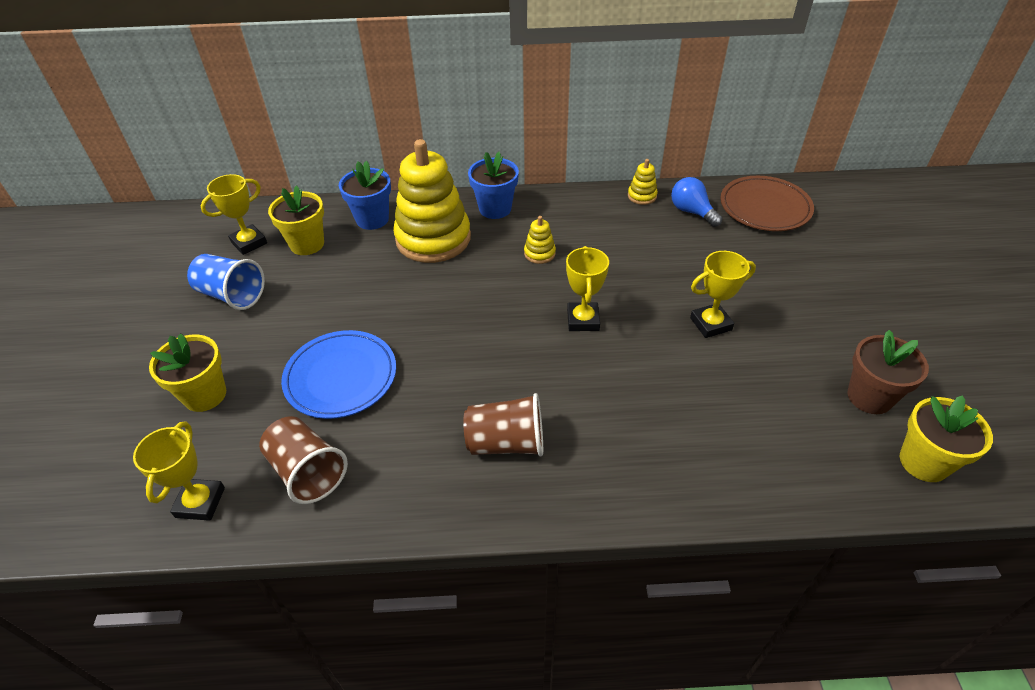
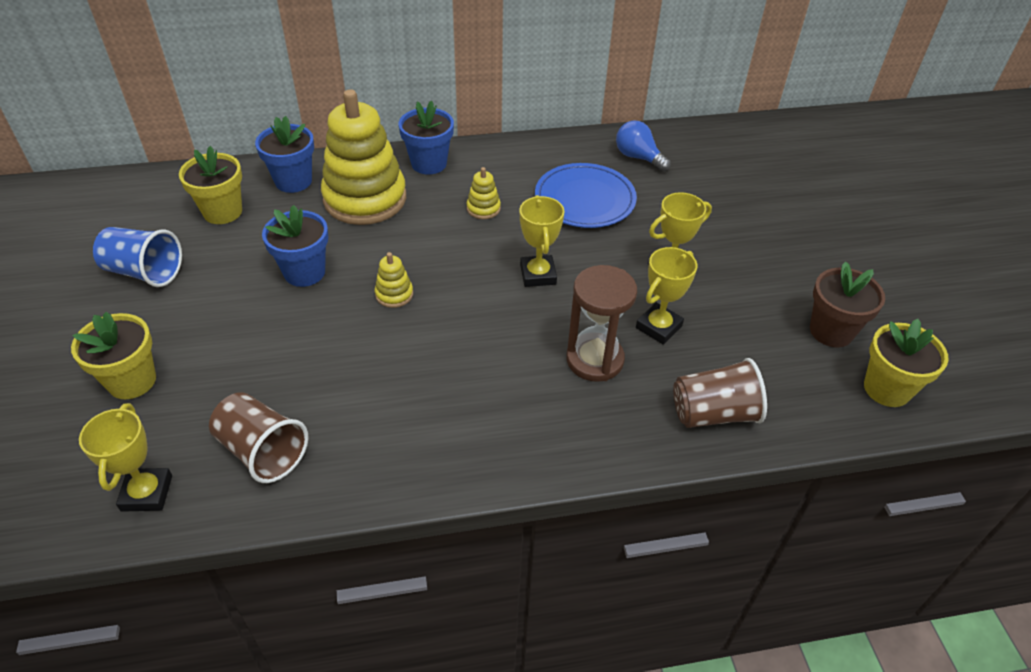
camera: 10 degrees left, 0 degrees up
(249, 243) = (154, 214): yellow trophy -> yellow trophy (658, 327)
(341, 377) = (284, 351): blue plate -> blue plate (585, 199)
(370, 304) = (304, 272): none -> blue flower pot
(506, 443) = (473, 404): brown cup -> brown cup (713, 413)
(628, 408) = (595, 360): none -> brown hourglass
(642, 196) = (584, 143): yellow stacking toy -> yellow stacking toy (394, 294)
(765, 207) = (712, 149): brown plate -> none

